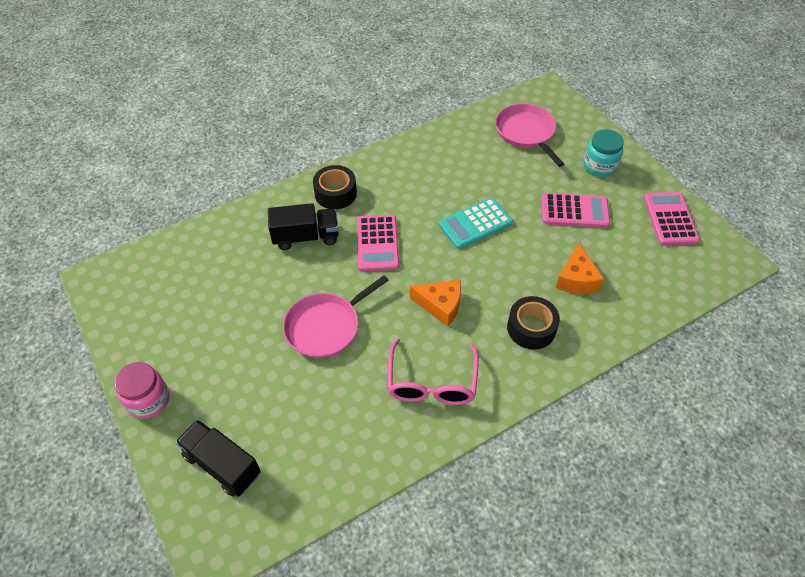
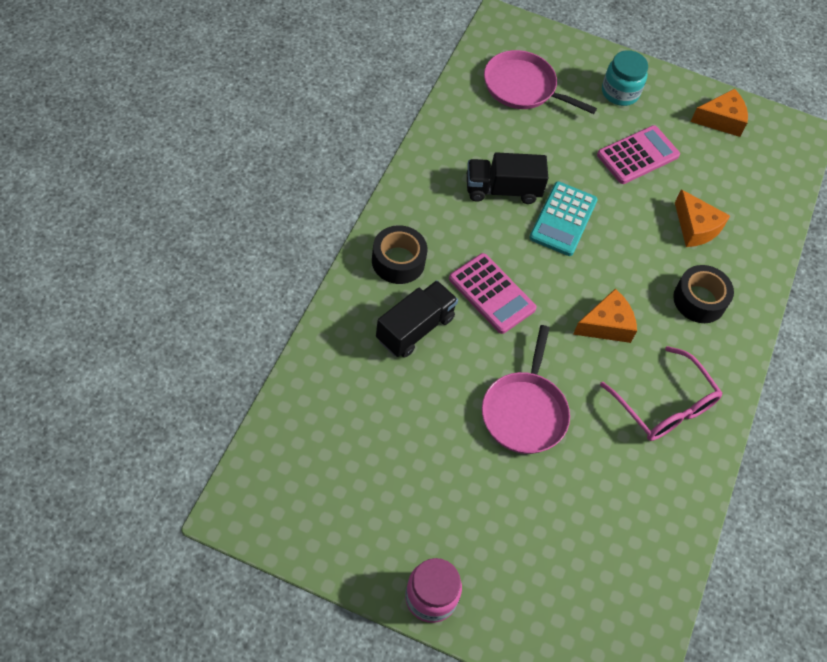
camera: 45 degrees left, 5 degrees up
(222, 465) = (560, 606): black truck -> black truck (502, 190)
(670, 219) = (721, 120): pink calculator -> orange cheese

